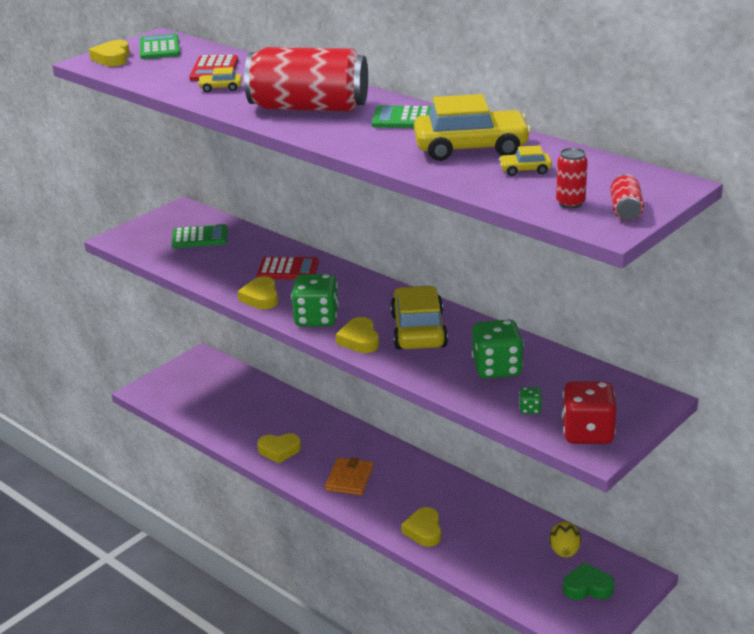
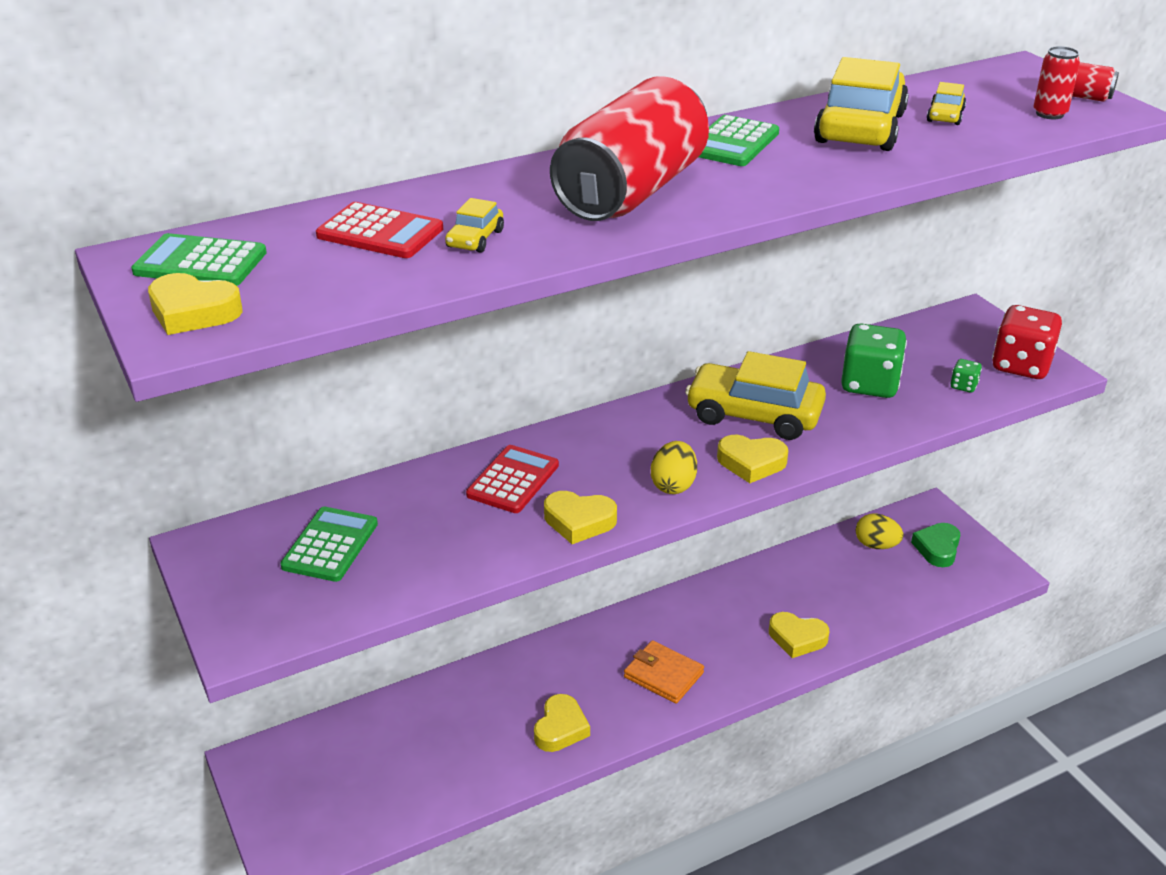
camera: 70 degrees left, 5 degrees up
(316, 319) = (673, 485): green dice -> yellow egg

